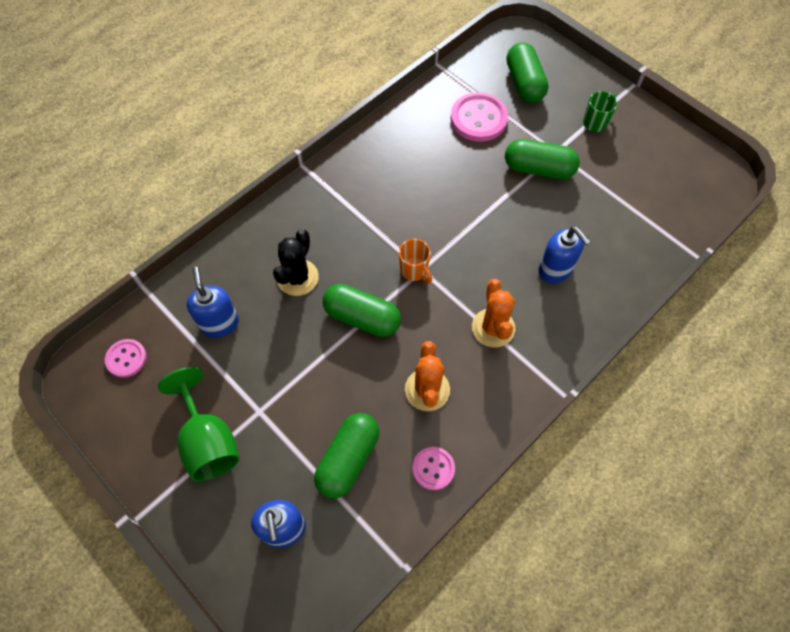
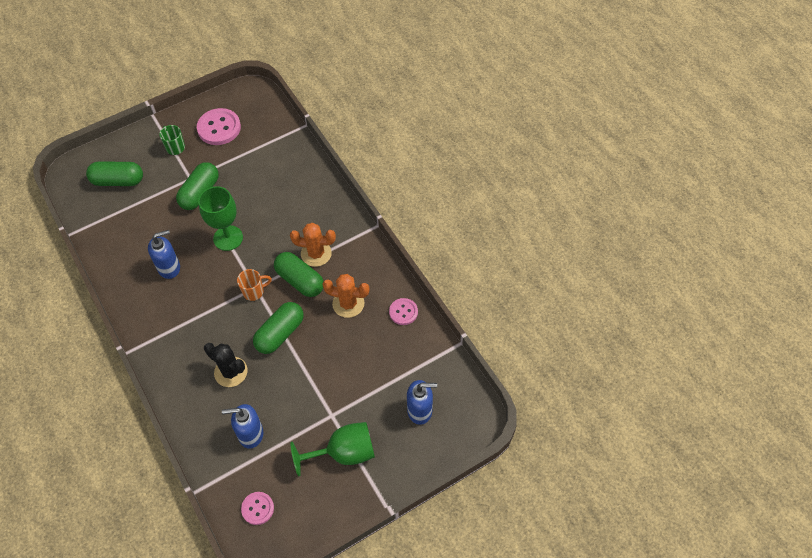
camera: 75 degrees left, 5 degrees down
(348, 459) = (383, 362): green capsule -> green capsule (300, 281)
(478, 119) = (137, 219): pink button -> pink button (219, 128)
(483, 219) = (228, 238): none -> green goblet
(555, 270) = (285, 206): blue soap dispenser -> blue soap dispenser (169, 268)

